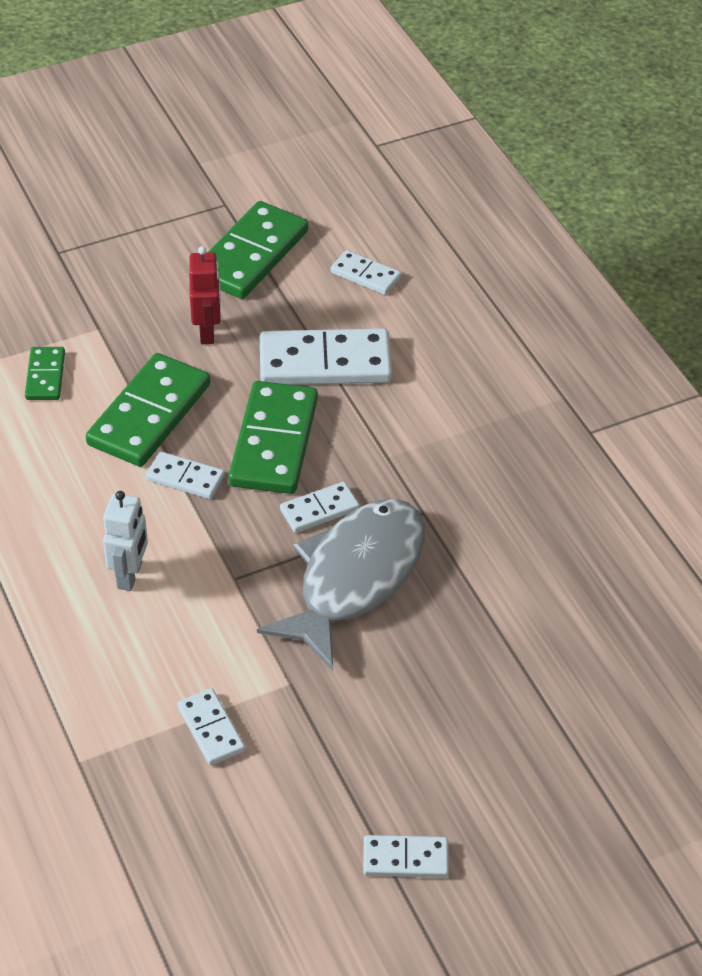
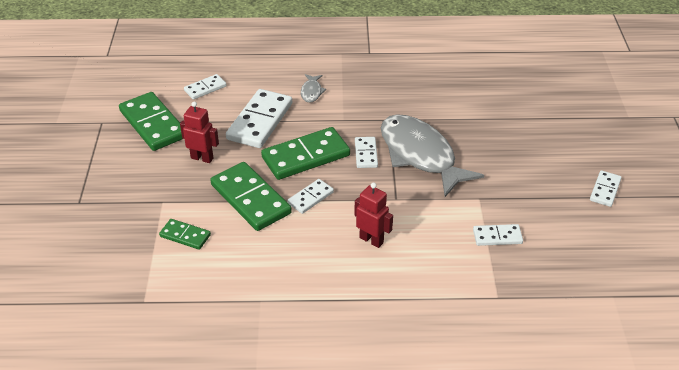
camera: 65 degrees left, 5 degrees down
(130, 576) = (371, 240): white robot -> red robot
(273, 442) = (306, 156): green domino -> green domino turned 60 degrees counterclockwise
(434, 396) = (311, 92): none -> grey fish

